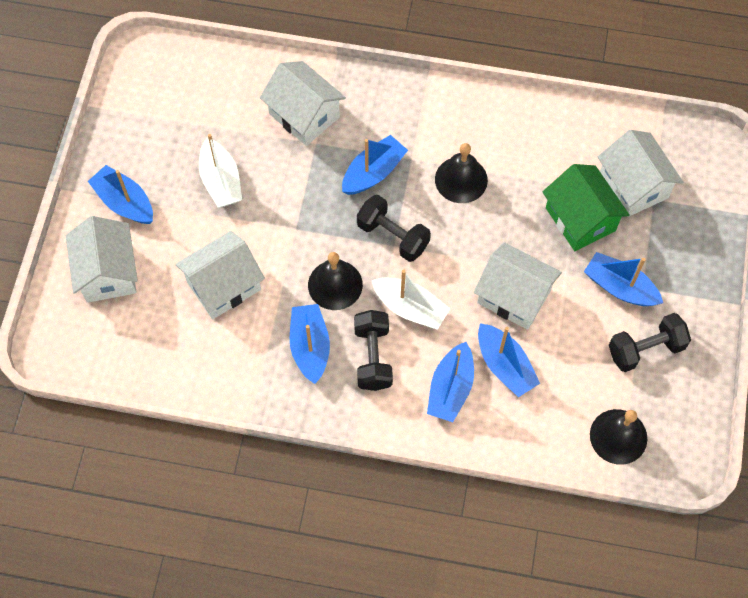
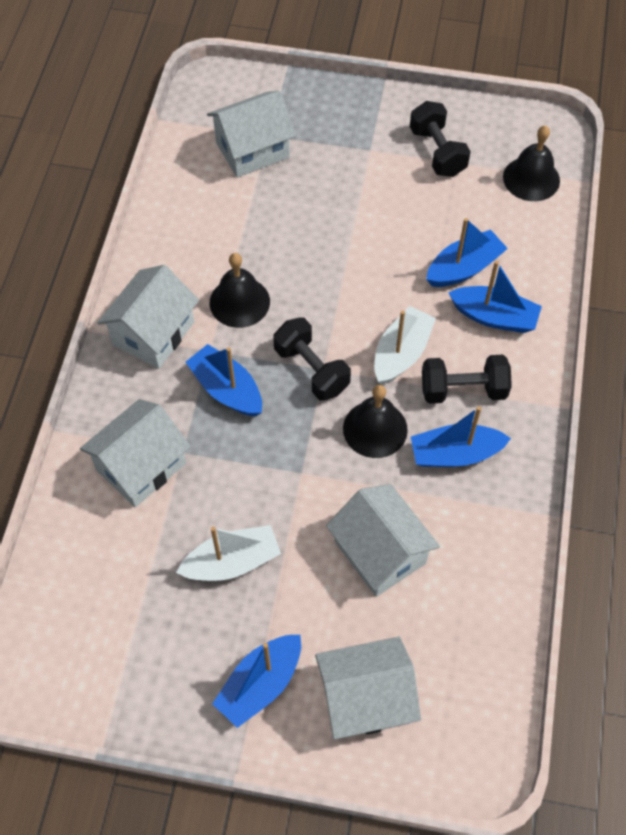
camera: 90 degrees left, 5 degrees down
(393, 236) = (311, 370): black dumbbell -> black dumbbell turned 75 degrees counterclockwise
(514, 296) = (384, 257): white house -> white house (153, 333)
(580, 219) = (291, 196): green house -> none
(620, 287) = (370, 168): blue boat -> none

